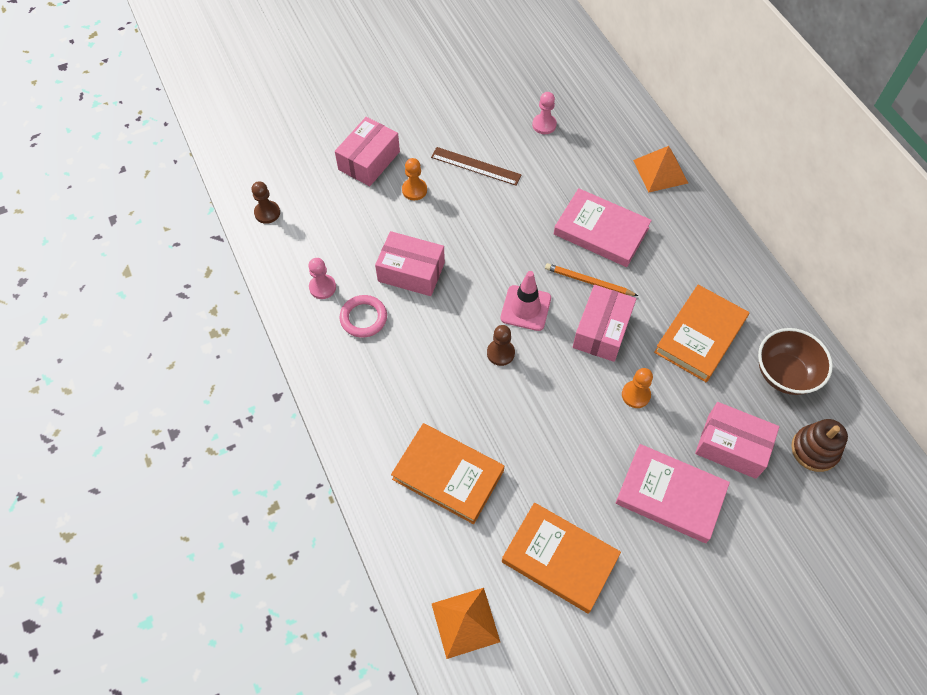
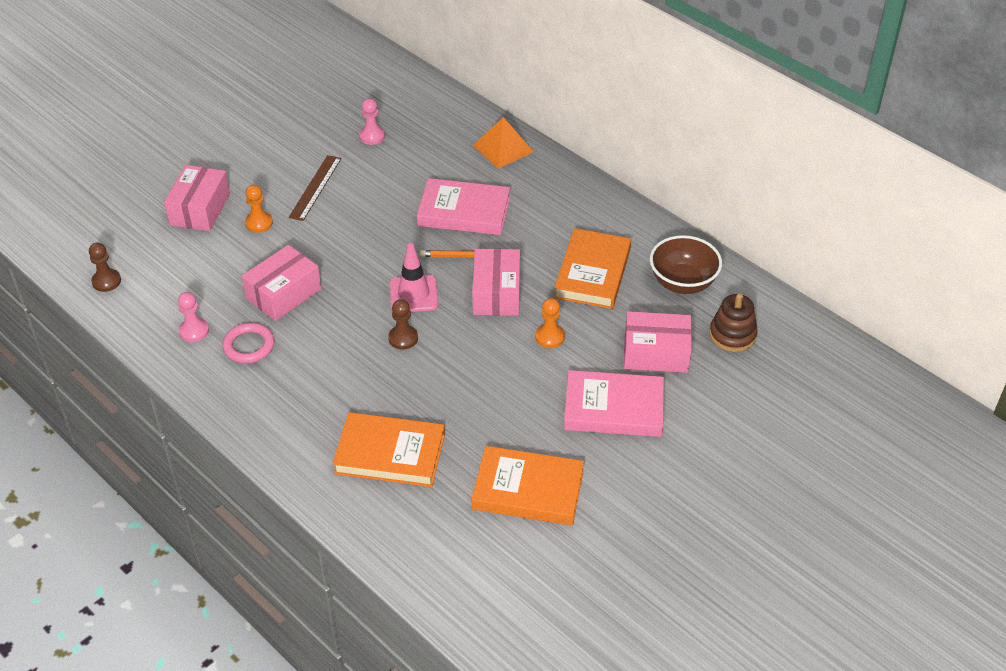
camera: 20 degrees left, 15 degrees down
(411, 272) = (283, 294): pink box -> pink box turned 45 degrees counterclockwise
(465, 622) = (455, 569): orange pyramid -> none
(476, 166) = (315, 187): brown ruler -> brown ruler turned 75 degrees counterclockwise

